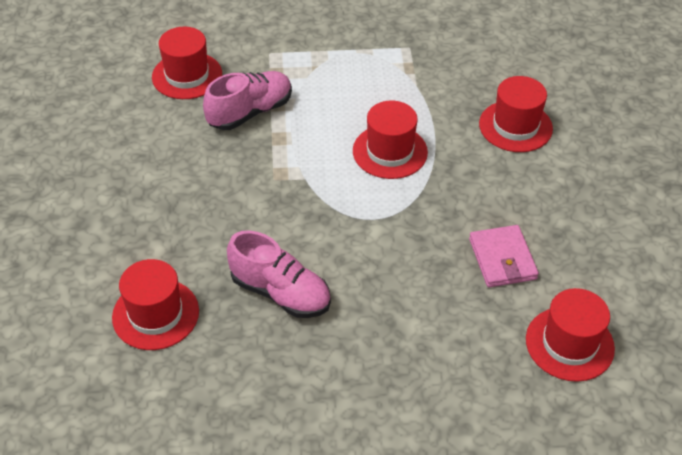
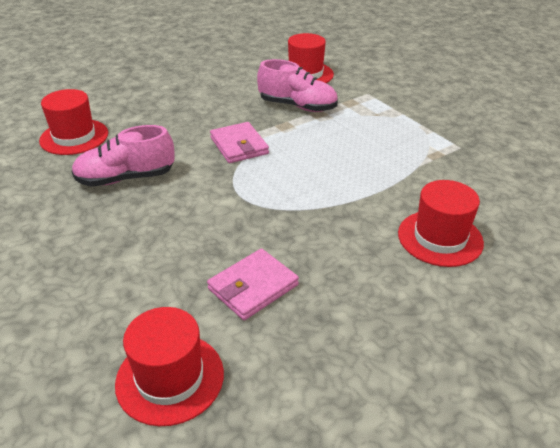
camera: 60 degrees right, 10 degrees down
(280, 293) = (126, 178): pink shoe -> pink shoe turned 75 degrees clockwise
(289, 186) = (239, 146): none -> pink wallet
(390, 151) = (325, 178): red hat -> none

